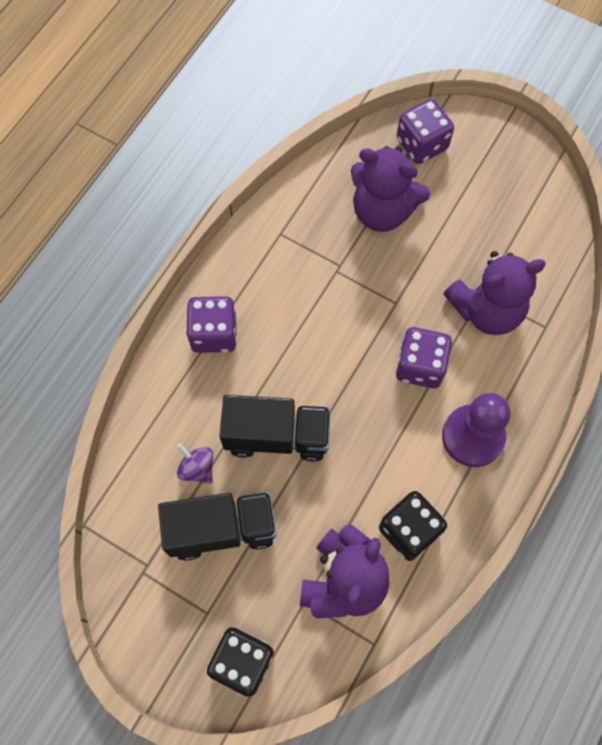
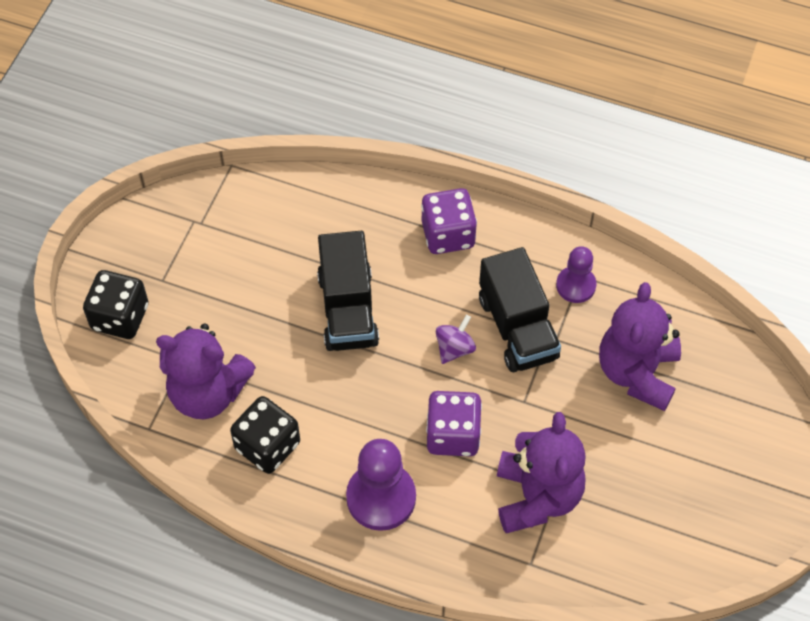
camera: 80 degrees right, 10 degrees down
(197, 468) = (302, 246): purple spinning top -> purple spinning top (454, 348)
(221, 528) = (244, 277): black truck -> black truck (517, 328)
(289, 239) = (576, 285): none -> purple pawn
(421, 144) = (739, 403): purple dice -> none
(486, 310) = (537, 496): purple teddy bear -> purple teddy bear turned 150 degrees counterclockwise

